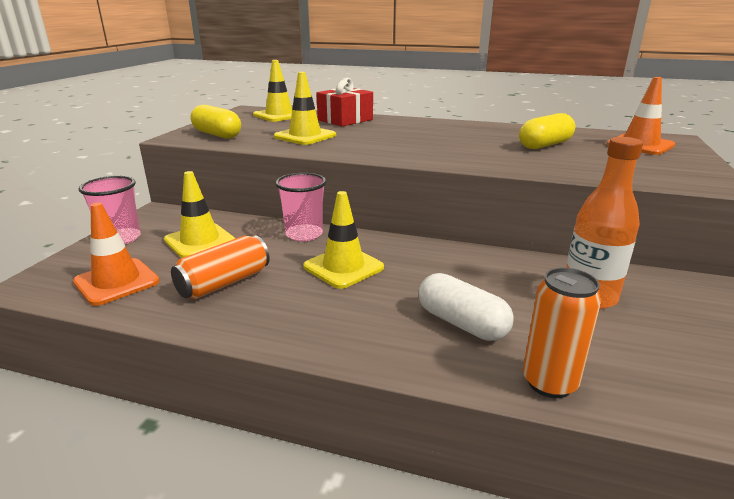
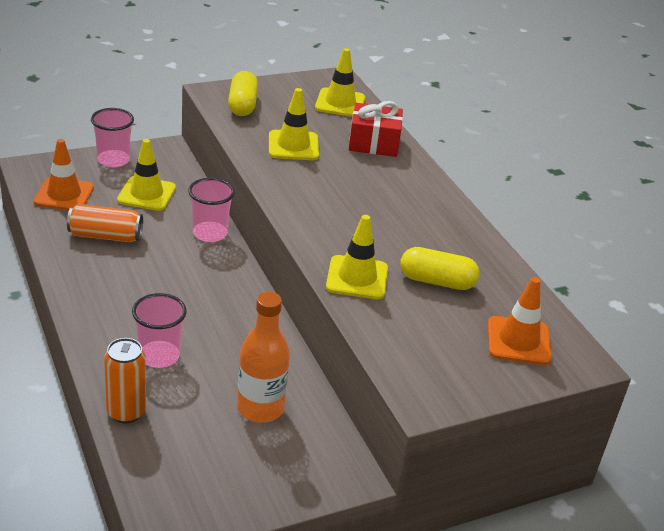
camera: 45 degrees right, 10 degrees up
(343, 267) = (179, 275): yellow traffic cone -> yellow traffic cone (357, 278)
(461, 323) = (159, 356): white capsule -> pink cup

